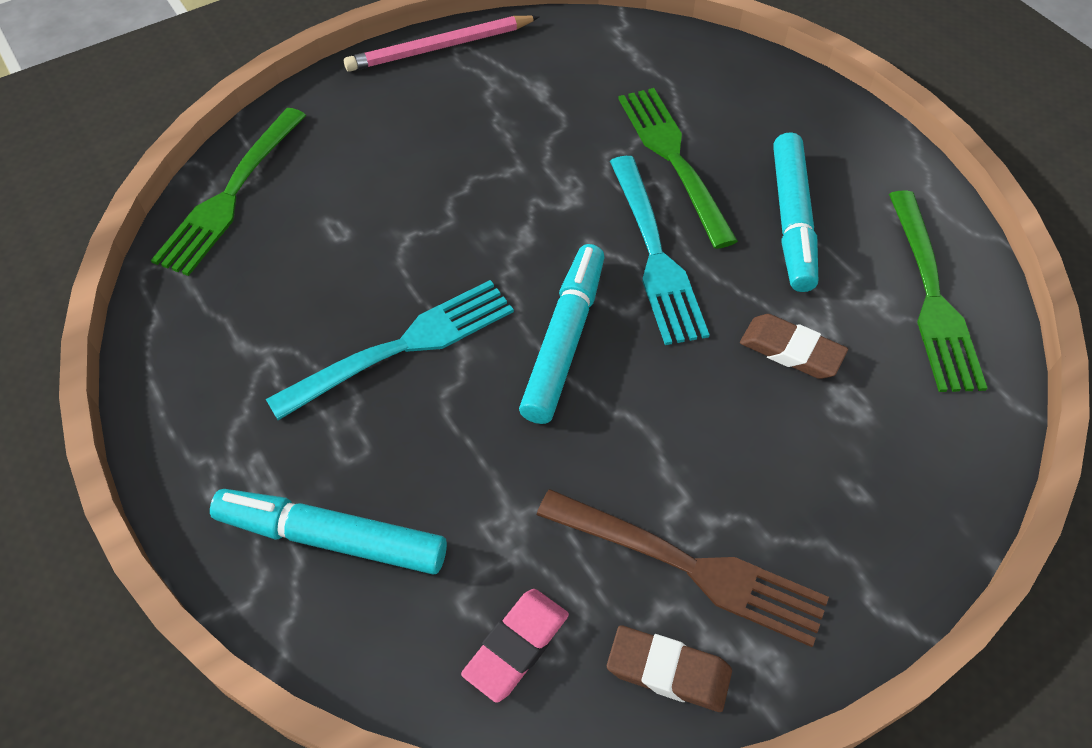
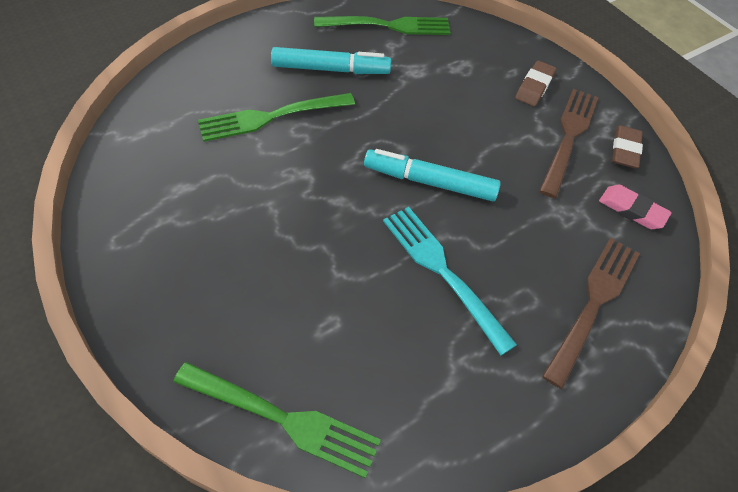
camera: 95 degrees left, 0 degrees up
(332, 538) = (593, 303): turquoise marker -> brown fork
(440, 48) = (109, 258): pink pencil -> none
(655, 254) = (357, 133): turquoise fork -> none
(791, 350) = (429, 83): brown eraser -> brown eraser (534, 86)

